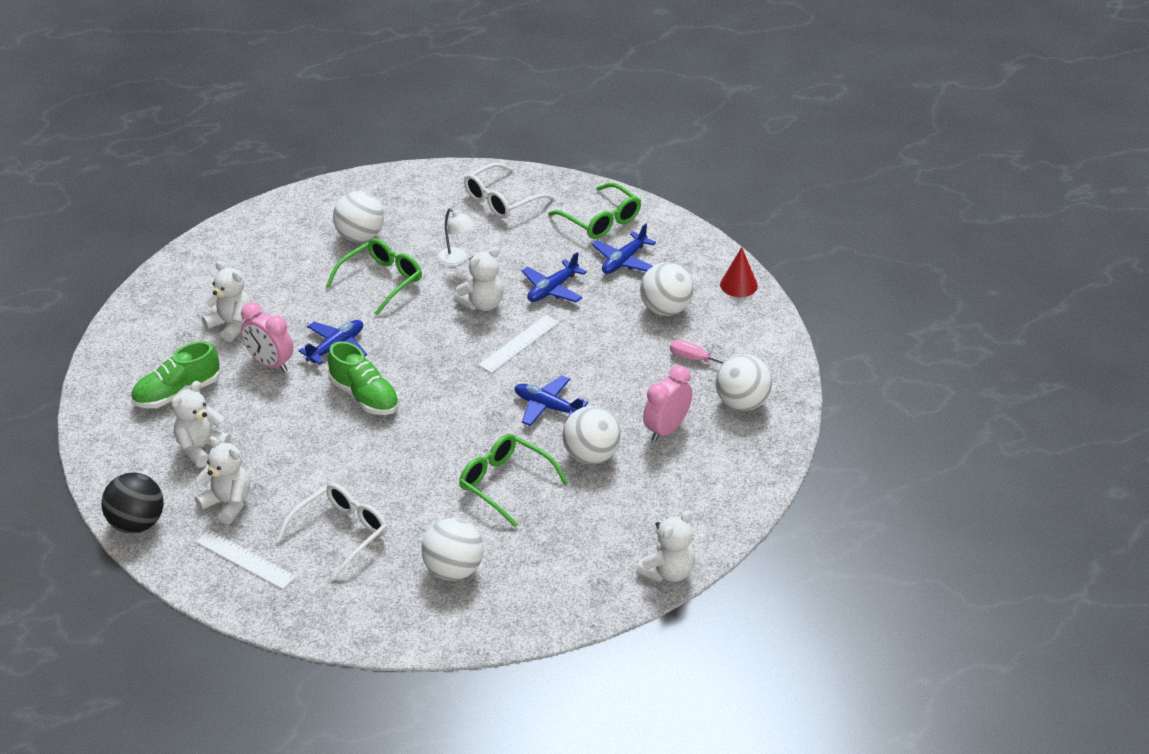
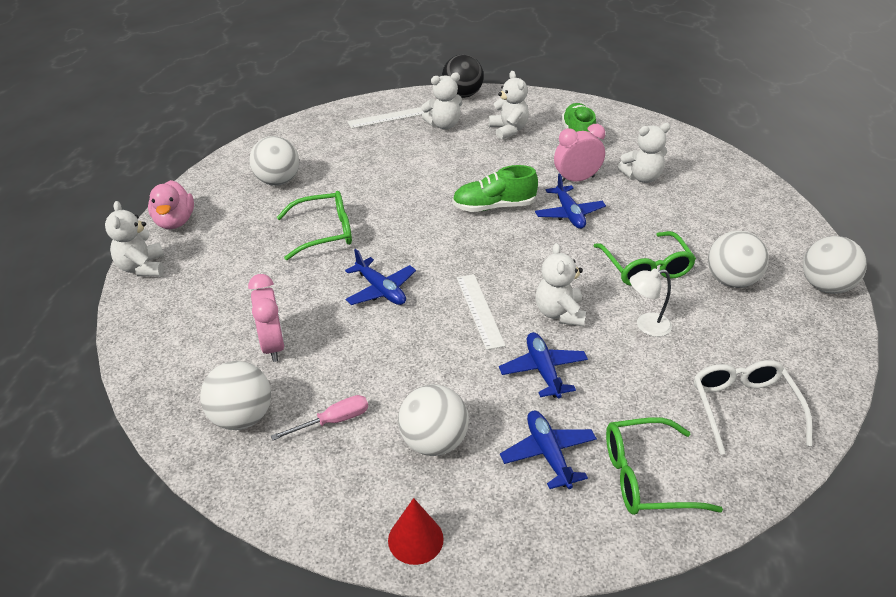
camera: 125 degrees right, 0 degrees up
(341, 534) = (366, 153): white glasses -> none
(547, 407) = (380, 290): blue plane -> blue plane turned 75 degrees clockwise
(588, 600) = (175, 222): none -> pink duck
(591, 456) = (298, 287): white ball -> white ball (825, 286)

